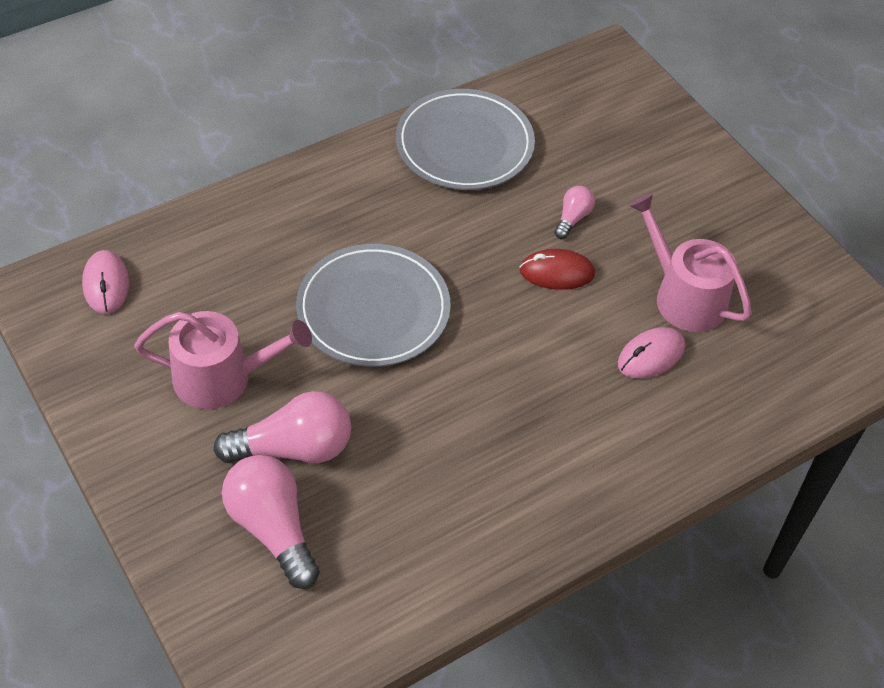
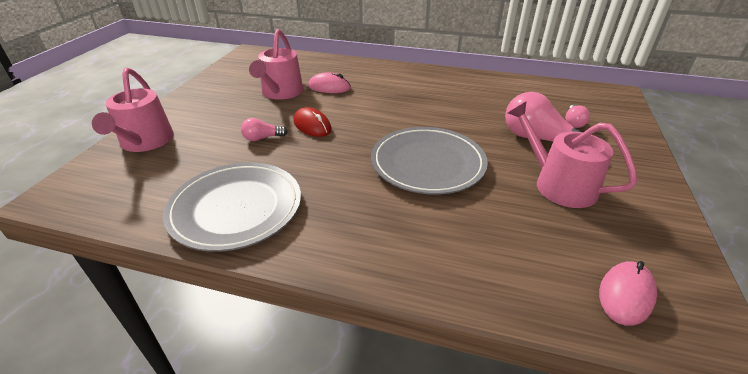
camera: 130 degrees left, 15 degrees down
(272, 528) = (573, 122): pink light bulb -> pink light bulb, size x0.51
(661, 134) = (145, 142): none -> pink watering can

